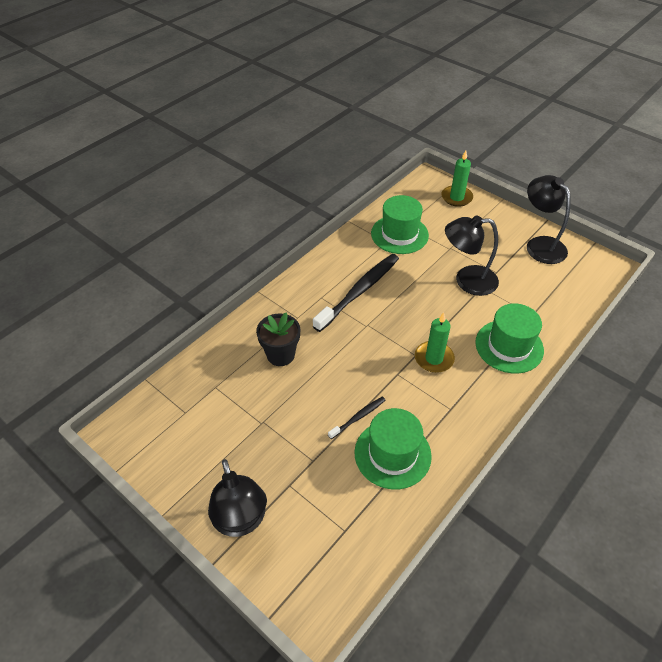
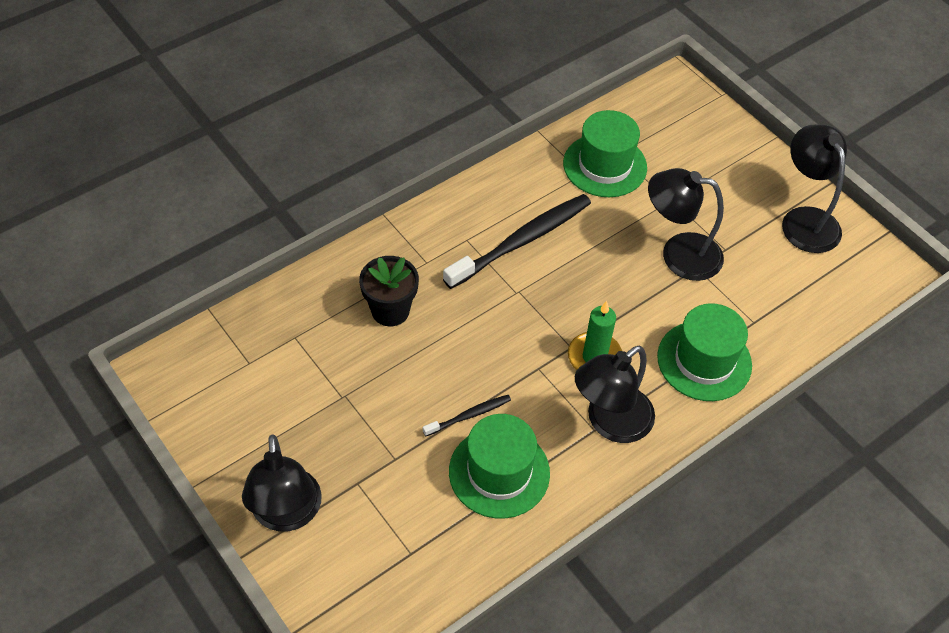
camera: 10 degrees right, 5 degrees up
(456, 197) = (707, 122): green candle -> none
(460, 401) = (610, 423): none -> black lamp

